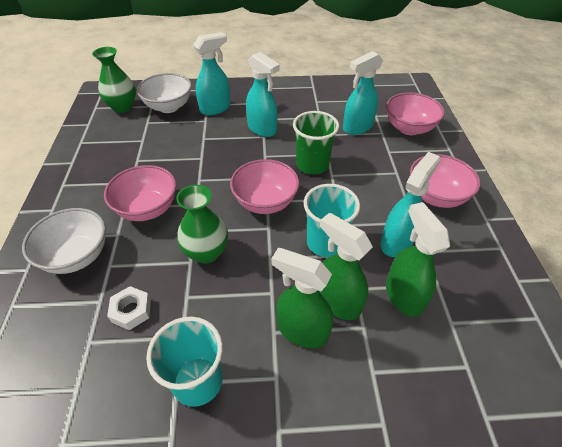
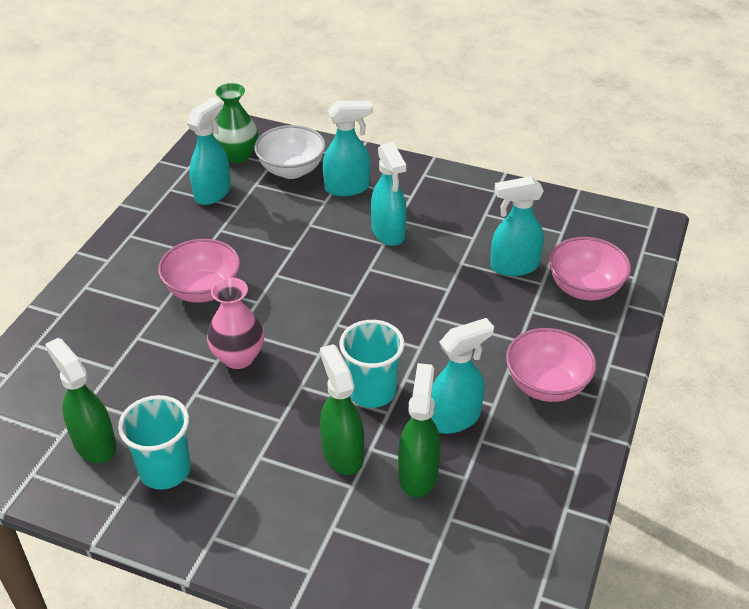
camera: 25 degrees right, 5 degrees down
(77, 256) = (111, 317): white bowl -> none
(117, 136) = (213, 193): none -> turquoise spray bottle
(131, 311) = (137, 387): white nut -> none
(206, 252) = (238, 357): green vase -> pink vase
(265, 202) = (334, 324): pink bowl -> none
(301, 330) = (288, 465): green spray bottle -> green spray bottle (94, 444)
(312, 165) = (419, 297): green cup -> none

